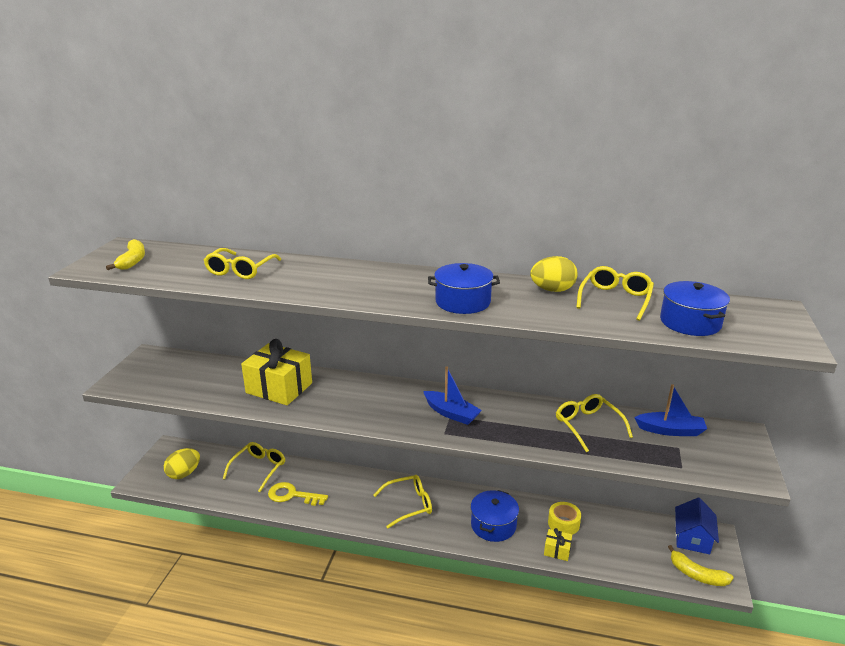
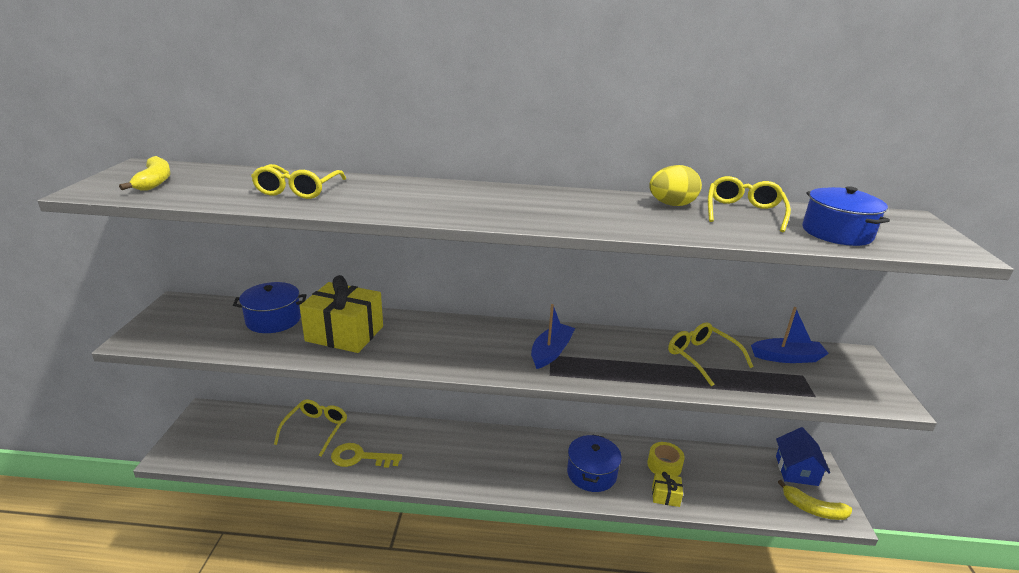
camera: 10 degrees left, 0 degrees up
(184, 474) = (225, 442): yellow egg -> none
(408, 505) = (495, 458): yellow glasses -> none
(451, 413) = (551, 352): blue boat -> blue boat turned 90 degrees counterclockwise
(463, 302) = (579, 218): blue pot -> blue pot (273, 320)

